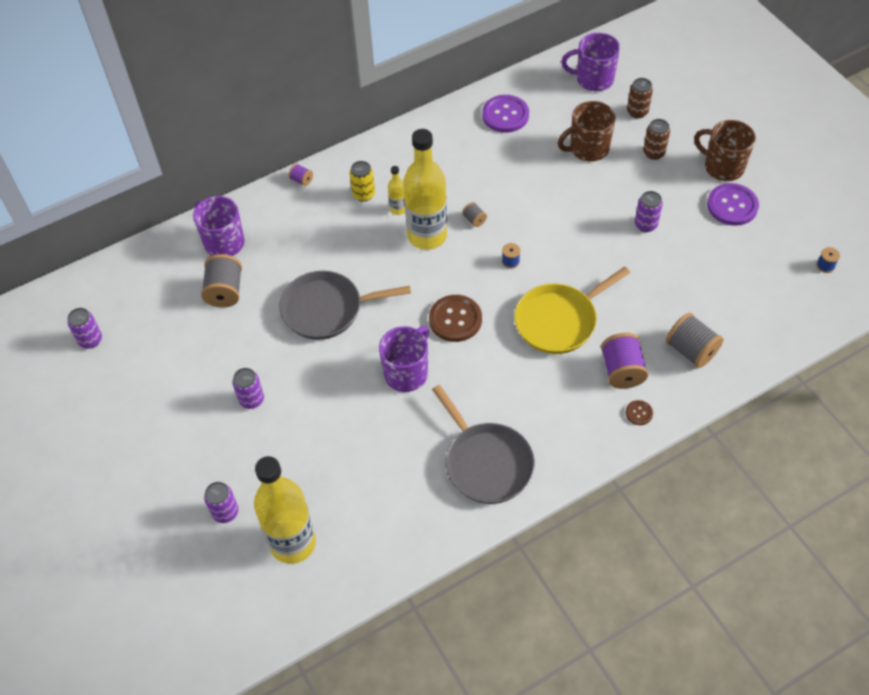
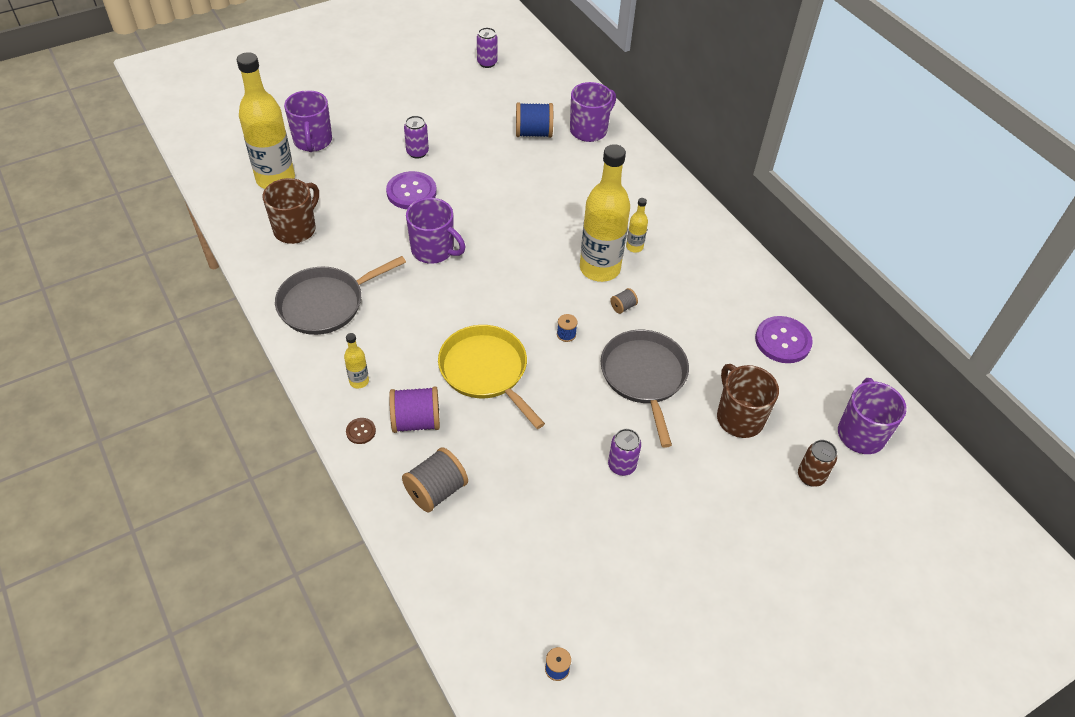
camera: 85 degrees right, 5 degrees down
(225, 291) = (533, 133): grey spool -> blue spool
(225, 512) = (313, 141): purple can -> purple mug
(301, 180) = (668, 178): purple spool -> none
(326, 309) = (510, 196): grey pan -> grey pan (644, 376)
(363, 194) = (653, 222): yellow can -> none
(455, 319) = (493, 287): brown button -> none
(582, 421) = (359, 381): none -> yellow bottle
(654, 153) = (741, 487): brown can -> none
(722, 167) = (725, 565): brown mug -> brown mug (296, 229)
(732, 206) = (657, 567): purple button -> purple button (411, 192)

